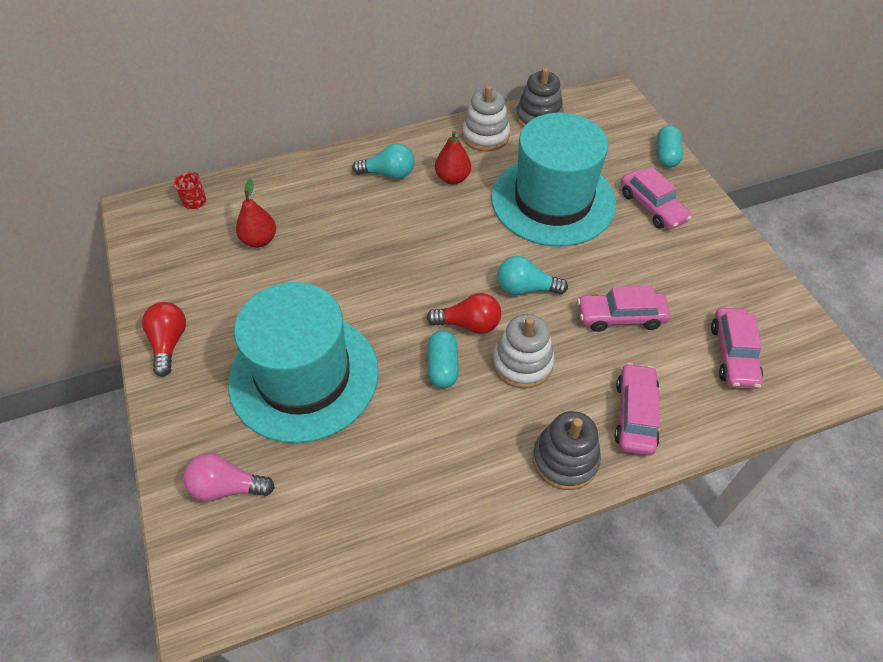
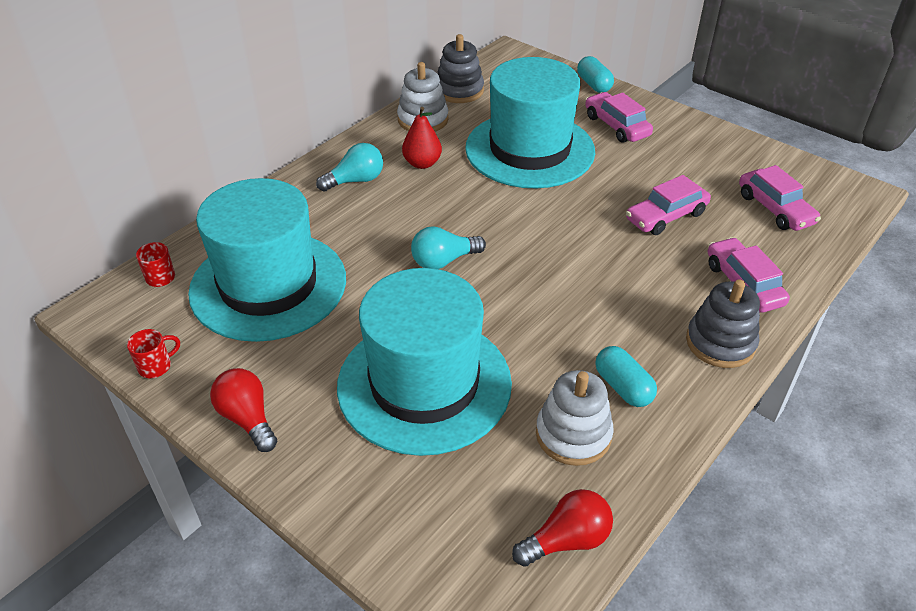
camera: 30 degrees left, 10 degrees down
(143, 273) = (156, 366): none -> red mug
(227, 487) = (432, 519): pink light bulb -> none
(259, 240) = (268, 285): red pear -> turquoise hat
(442, 366) = (551, 317): turquoise capsule -> turquoise capsule (623, 387)
(469, 324) = (543, 274): red light bulb -> red light bulb (566, 540)
(522, 363) = (618, 285): white stacking toy -> white stacking toy (573, 434)
(525, 288) = (568, 226): turquoise light bulb -> turquoise light bulb (444, 261)
(652, 206) = (616, 126): pink car -> pink car turned 150 degrees counterclockwise

